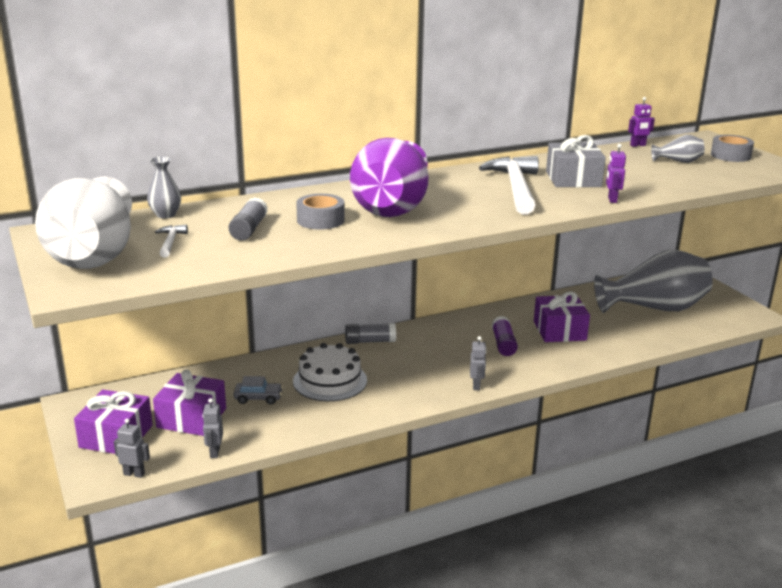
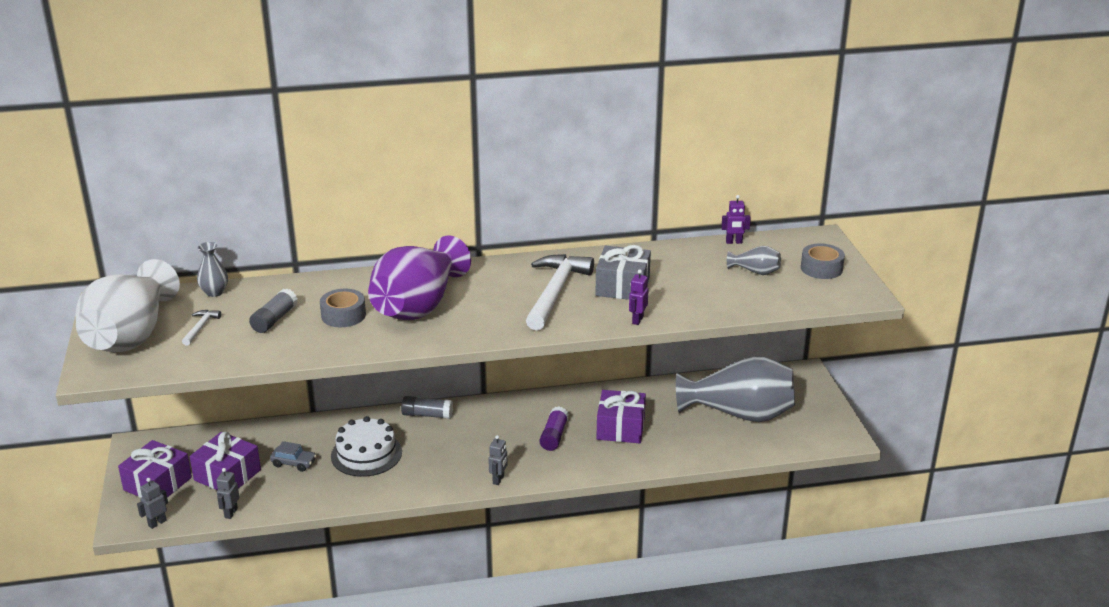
camera: 15 degrees right, 5 degrees up
(134, 474) = (157, 523): grey robot -> grey robot turned 75 degrees counterclockwise

